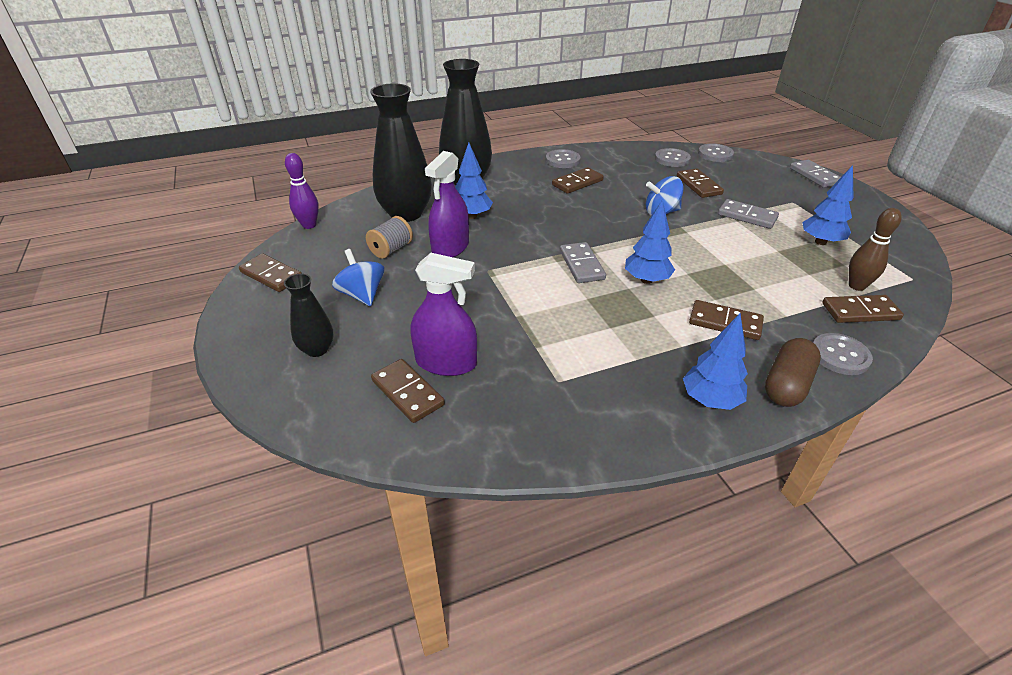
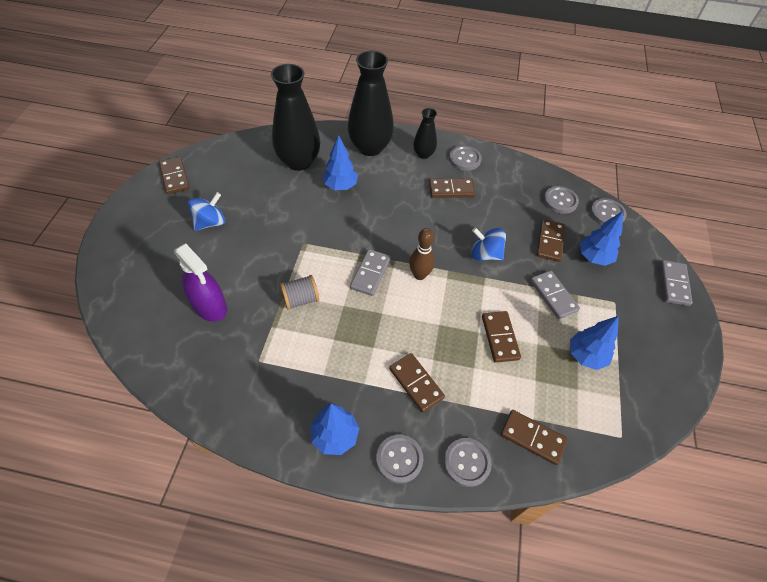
camera: 30 degrees right, 15 degrees up
(309, 225) = (230, 142): purple bowling pin -> none
(317, 349) = (151, 253): black vase -> black vase (423, 154)
(362, 295) = (210, 222): blue spinning top -> blue spinning top turned 45 degrees clockwise
(391, 249) = (260, 191): grey spool -> grey spool (300, 299)
(407, 393) = (169, 315): brown domino -> brown domino (500, 337)
(450, 248) = (298, 209): purple spray bottle -> none
(646, 280) = (402, 313): blue tree -> blue tree (594, 257)
(787, 385) = (399, 459): brown capsule -> grey button
(856, 286) = (561, 414): brown bowling pin -> brown bowling pin (419, 275)

